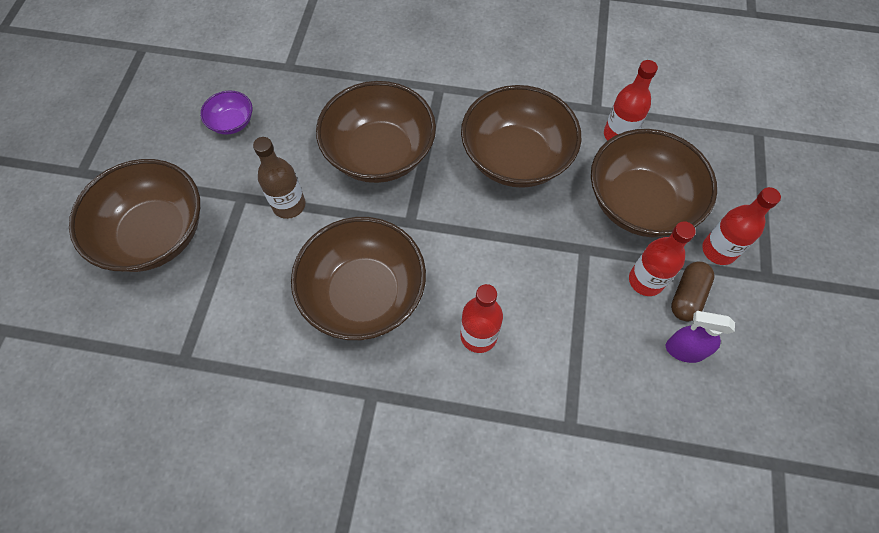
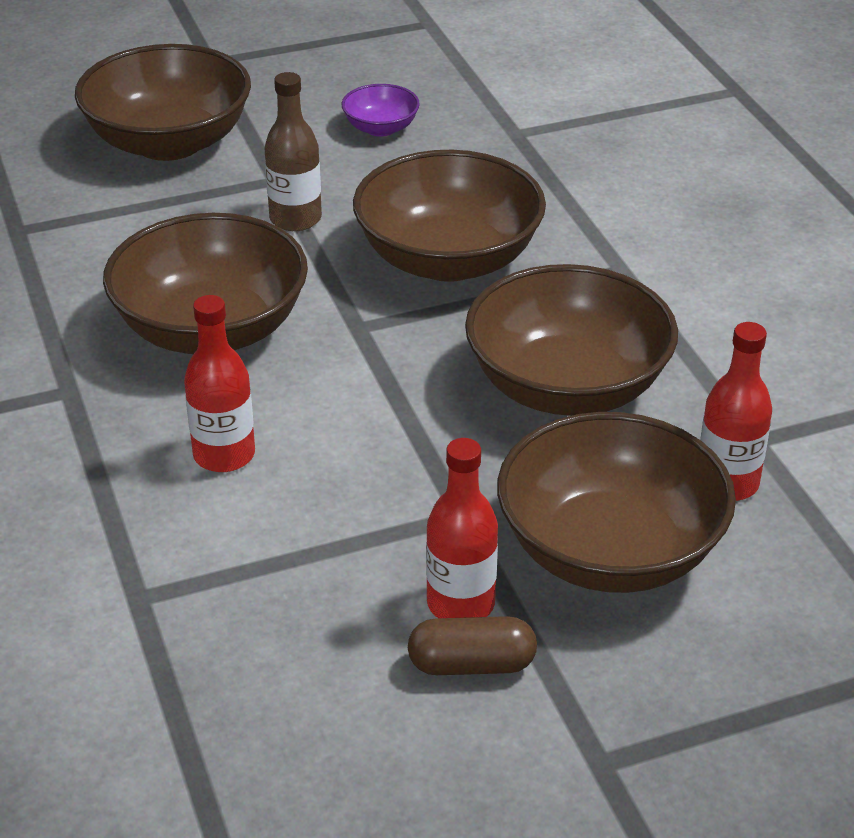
camera: 60 degrees right, 25 degrees down
(684, 350) = (364, 690): purple spray bottle -> none
(718, 250) = (600, 679): red bottle -> none

